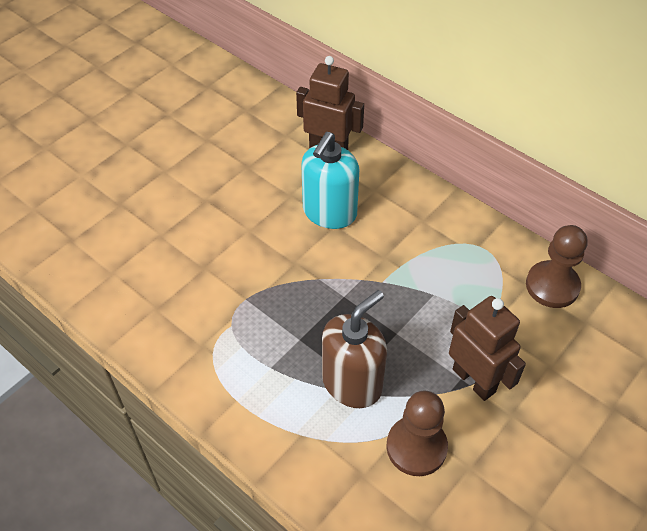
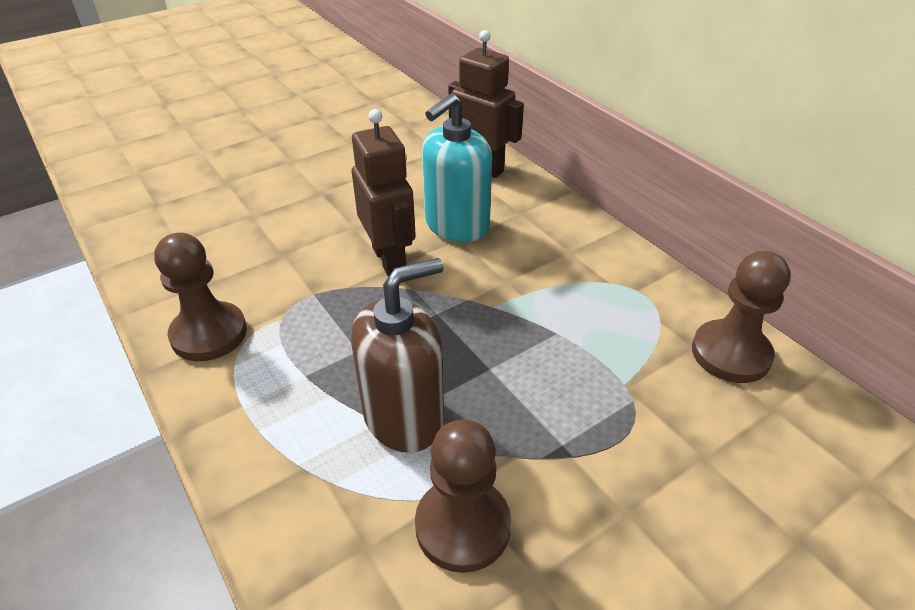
camera: 15 degrees right, 10 degrees down
(183, 350) = (209, 334): none -> brown pawn
(474, 380) = (582, 451): brown robot -> brown robot (390, 260)

